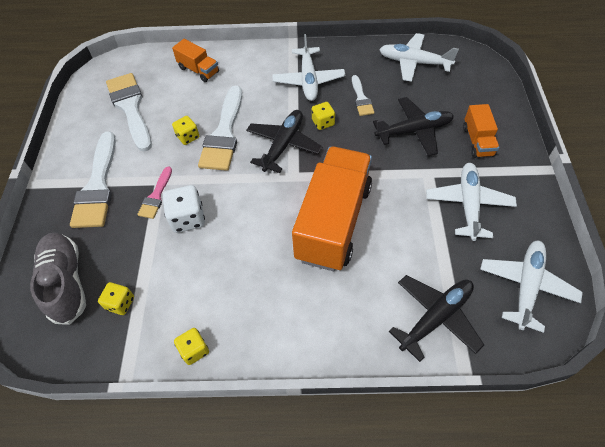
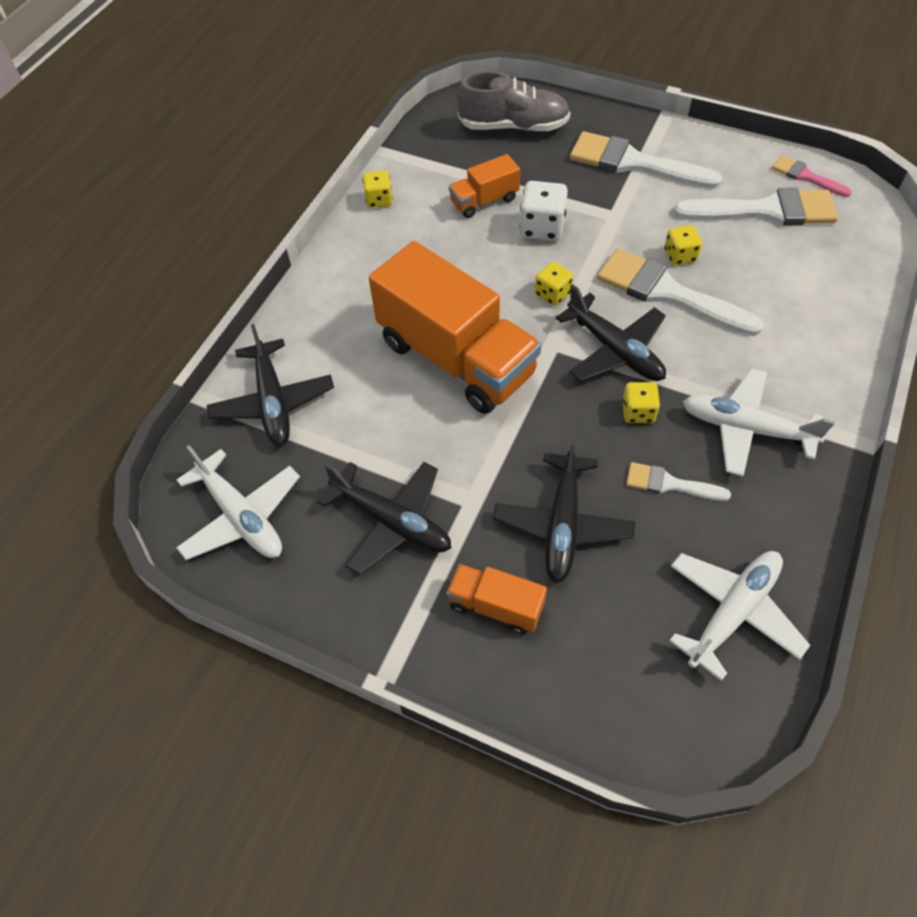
camera: 115 degrees right, 0 degrees up
(120, 303) = (464, 159): yellow dice -> yellow dice (552, 294)
(156, 196) = (591, 208): pink brush -> pink brush (806, 176)
(198, 70) = (824, 298): orange truck -> orange truck (484, 201)
(468, 204) = (392, 522): white plane -> black plane

